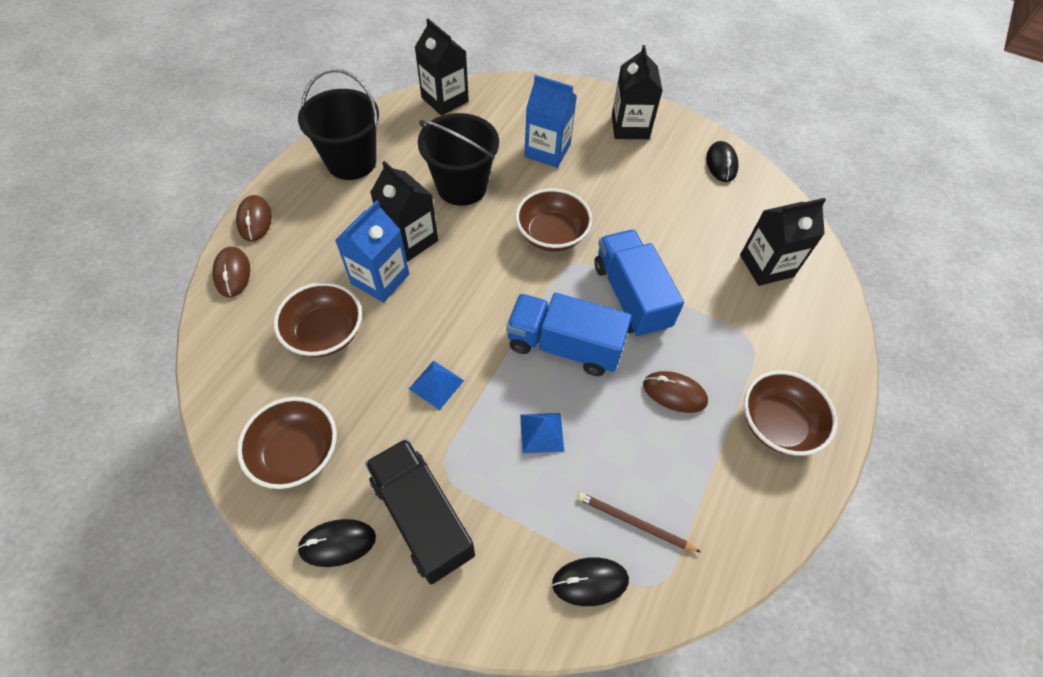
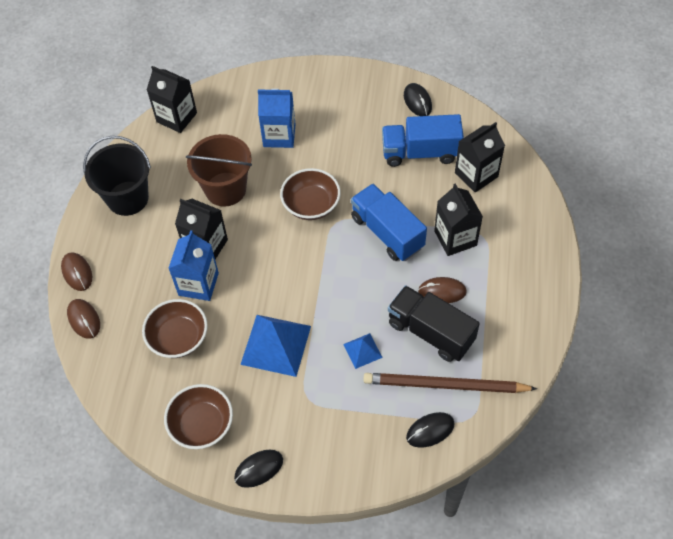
camera: 15 degrees left, 0 degrees up
(422, 517) = (307, 433): black truck -> black truck (430, 332)
(436, 384) = (276, 345): blue pyramid -> blue pyramid, size x1.94
(462, 186) = (225, 189): black bucket -> brown bucket
(564, 346) = (354, 286): blue truck -> blue truck (420, 152)
(630, 127) = (336, 92): black carton -> black carton (455, 238)
(634, 522) = (445, 385): brown pencil -> brown pencil, size x1.92
(777, 424) = (516, 288): brown bowl -> none

